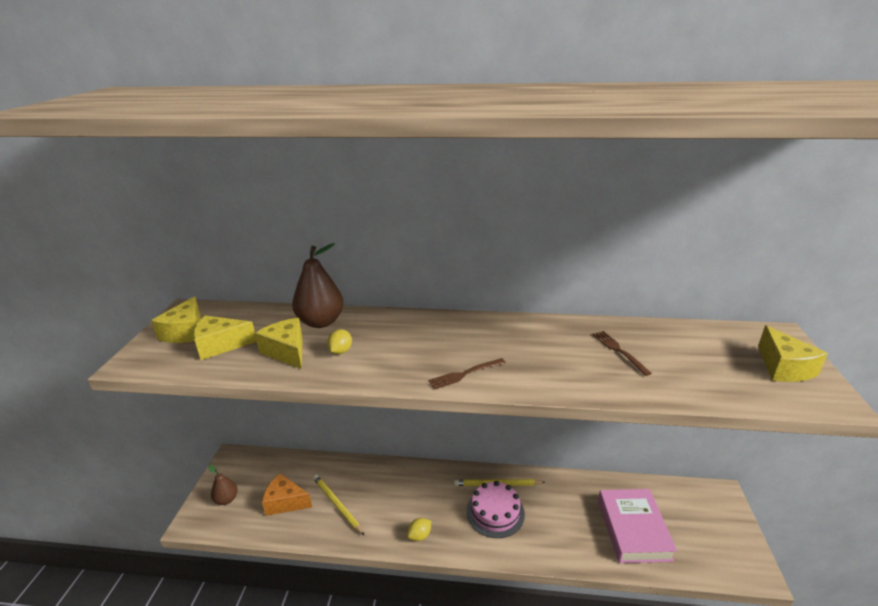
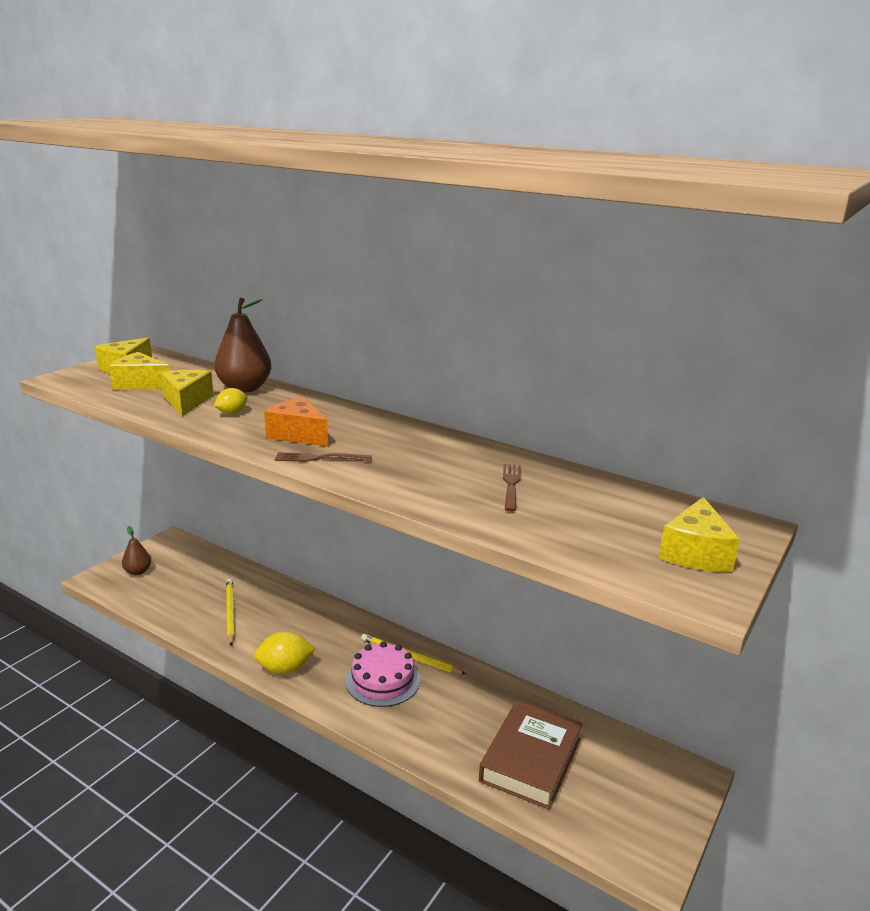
camera: 25 degrees right, 5 degrees down
(285, 502) = (186, 593): orange cheese -> orange cheese (298, 434)
(419, 535) = (285, 669): yellow lemon -> yellow lemon, size x1.69
(633, 529) = (531, 760): pink book -> brown book

